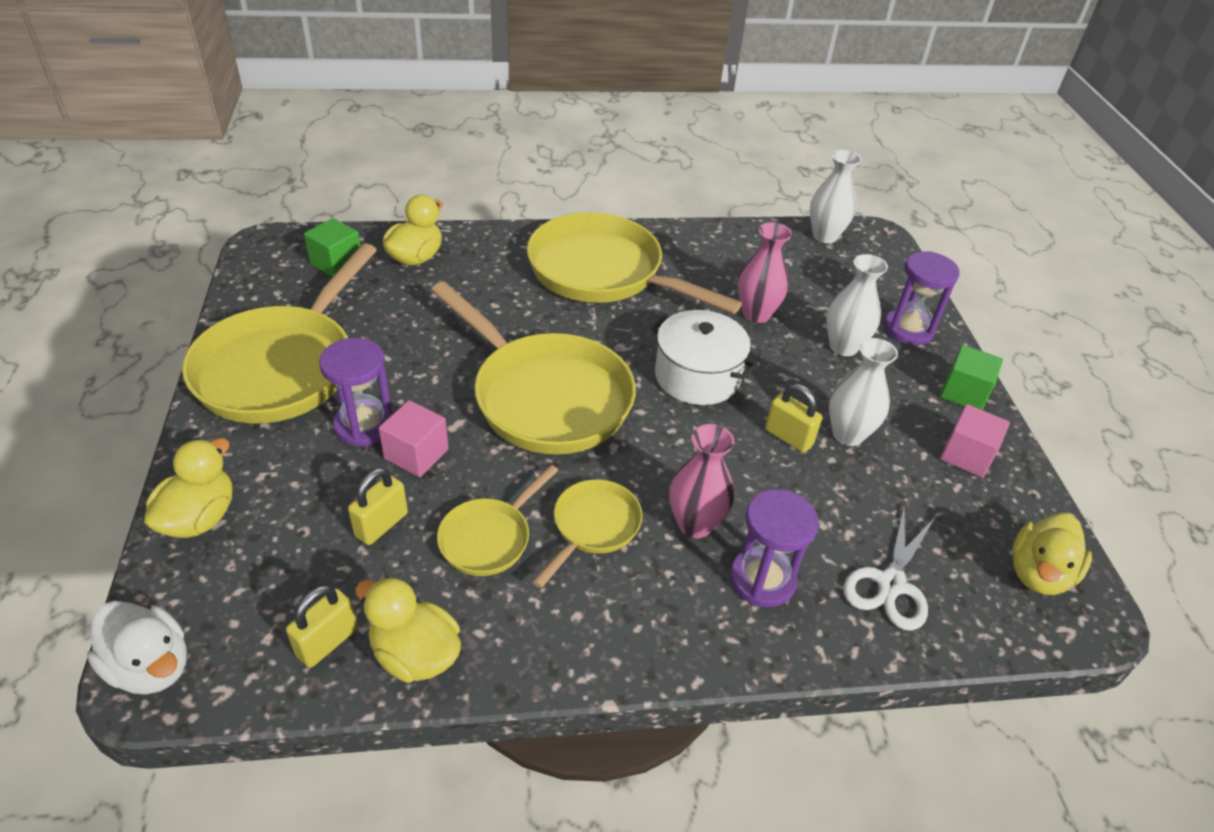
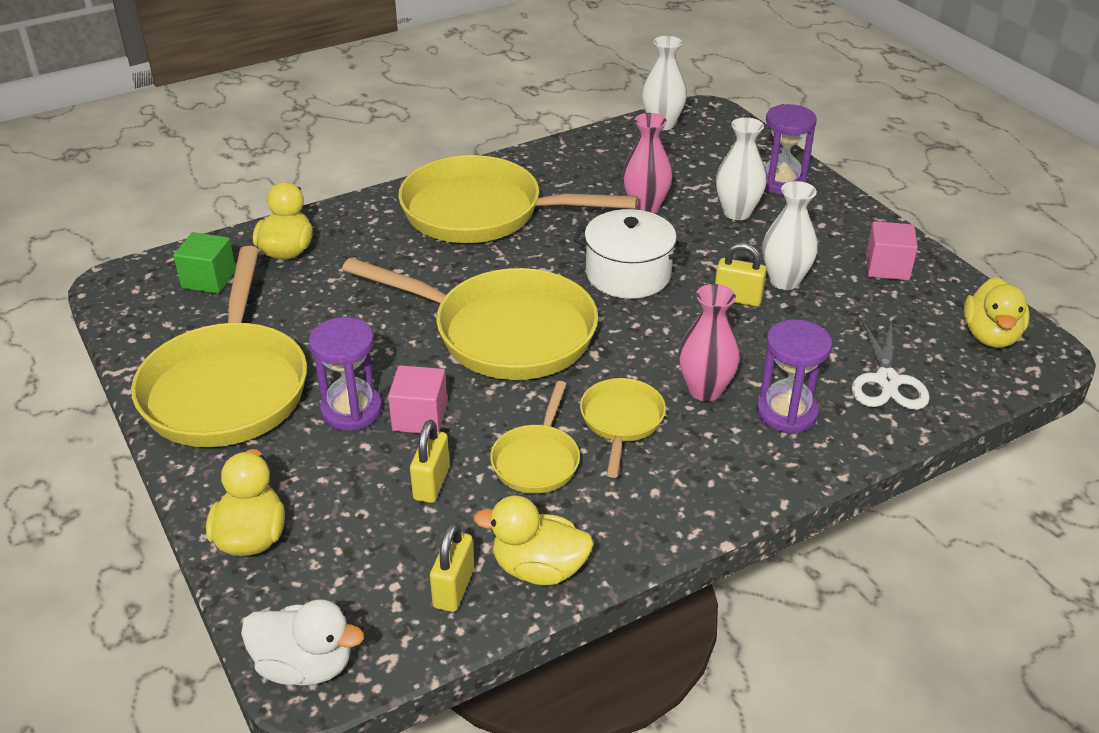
camera: 20 degrees left, 5 degrees down
(963, 393) = (856, 220): green cube -> none

